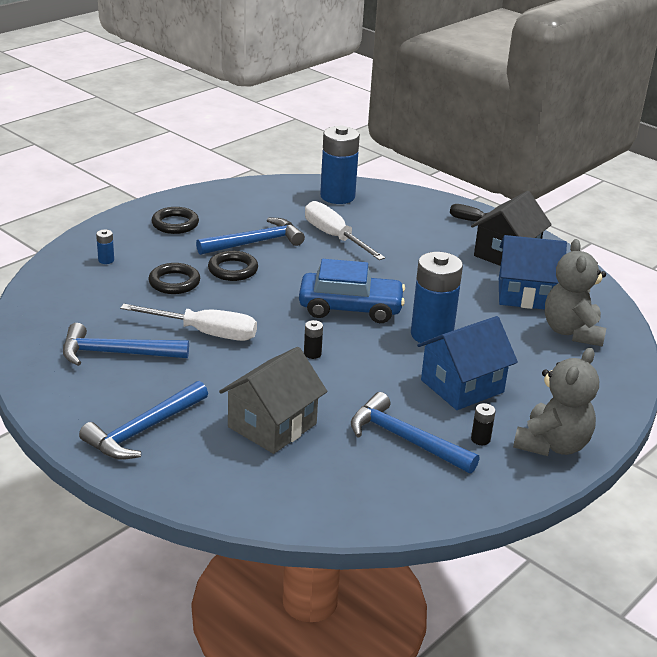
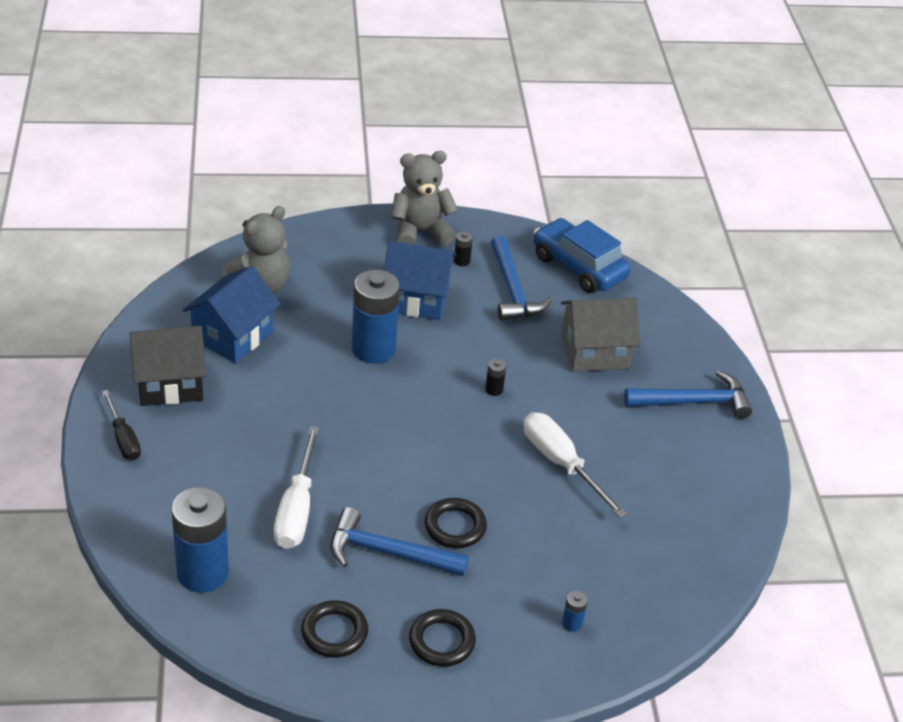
camera: 140 degrees left, 10 degrees up
(116, 353) = (658, 487): blue hammer -> none
(174, 282) = (530, 544): black ring -> black ring (334, 632)
(350, 308) = (403, 413): blue car -> blue car (578, 267)
(525, 294) = (232, 336): blue house -> blue house turned 75 degrees clockwise

